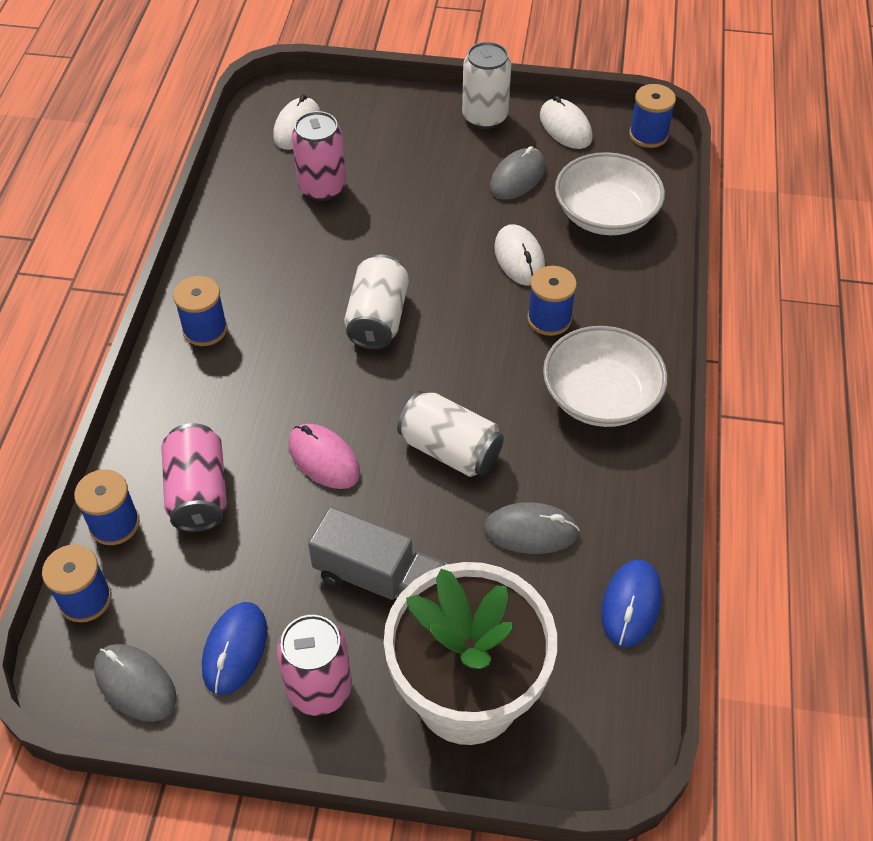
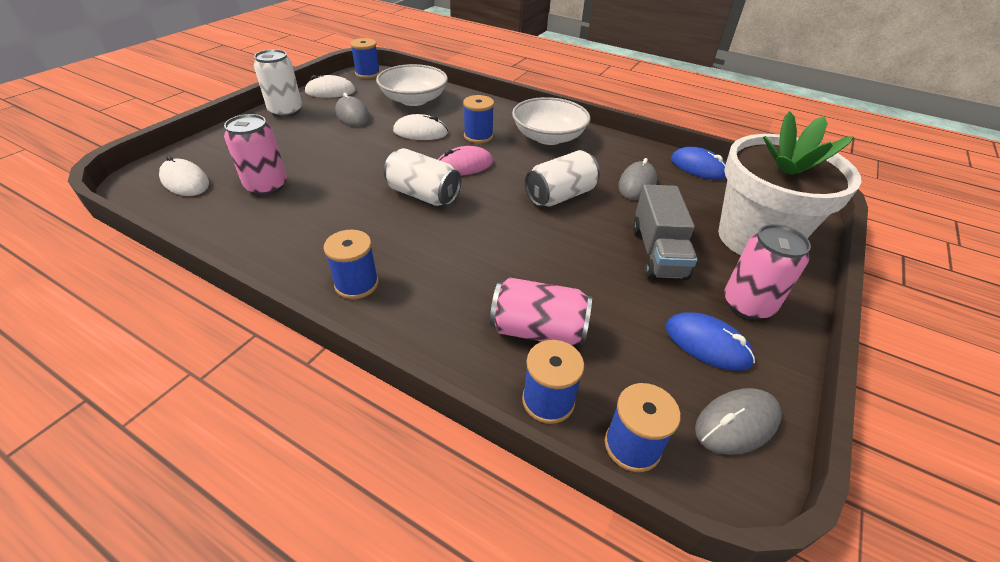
camera: 70 degrees left, 10 degrees down
(324, 459) = (539, 251): pink mouse -> pink mouse (464, 166)
(380, 579) = (657, 252): grey truck -> grey truck turned 135 degrees clockwise

